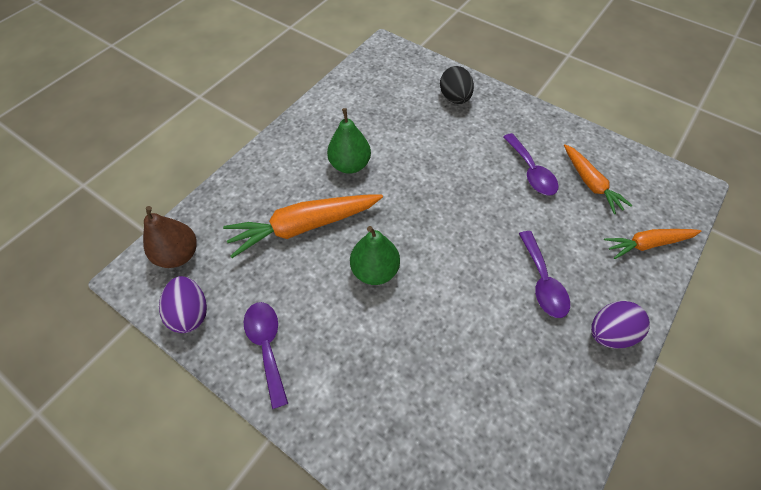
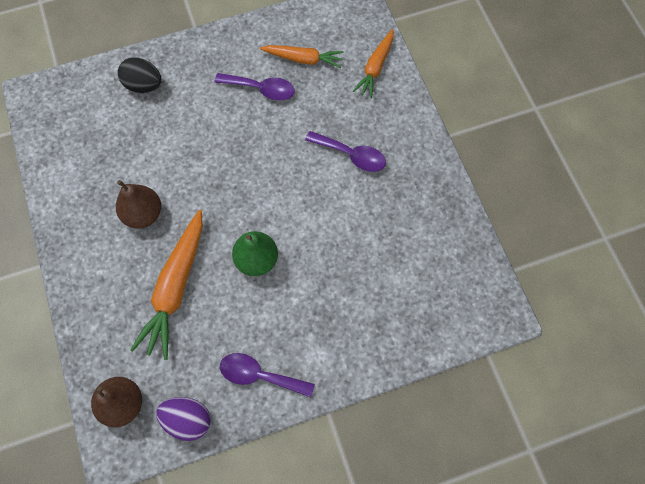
camera: 55 degrees left, 10 degrees up
(350, 165) = (143, 214): green pear -> brown pear
(609, 333) = (414, 145): purple egg -> none

